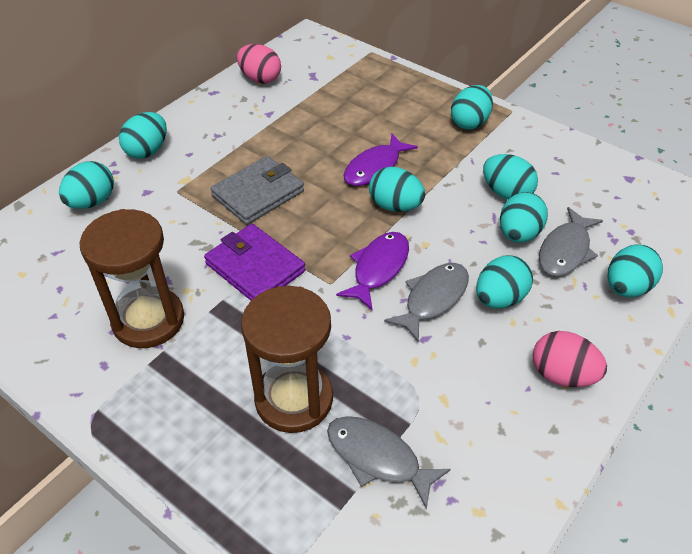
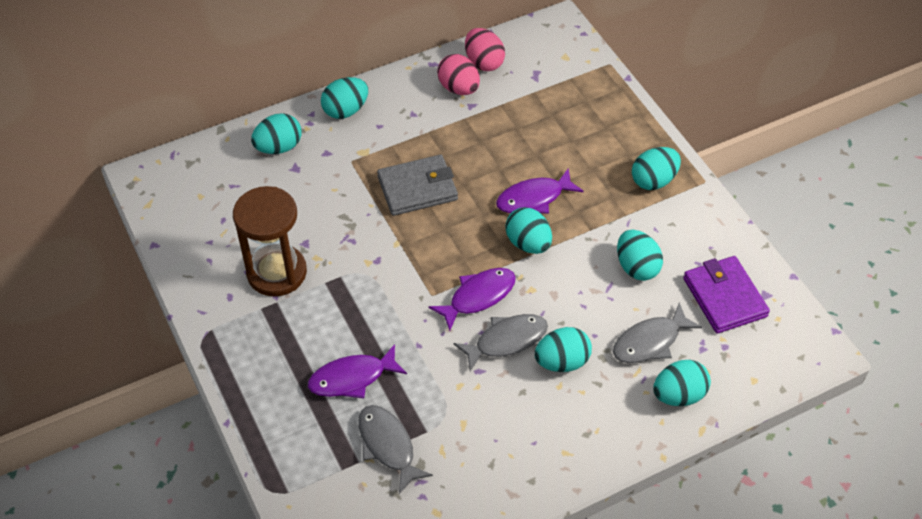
camera: 25 degrees right, 5 degrees up
(255, 267) = (379, 258): purple wallet -> purple wallet (724, 297)
(294, 399) = (352, 378): brown hourglass -> purple fish
(518, 234) = (619, 311): turquoise egg -> none
(562, 375) = (568, 443): pink egg -> pink egg (459, 88)

